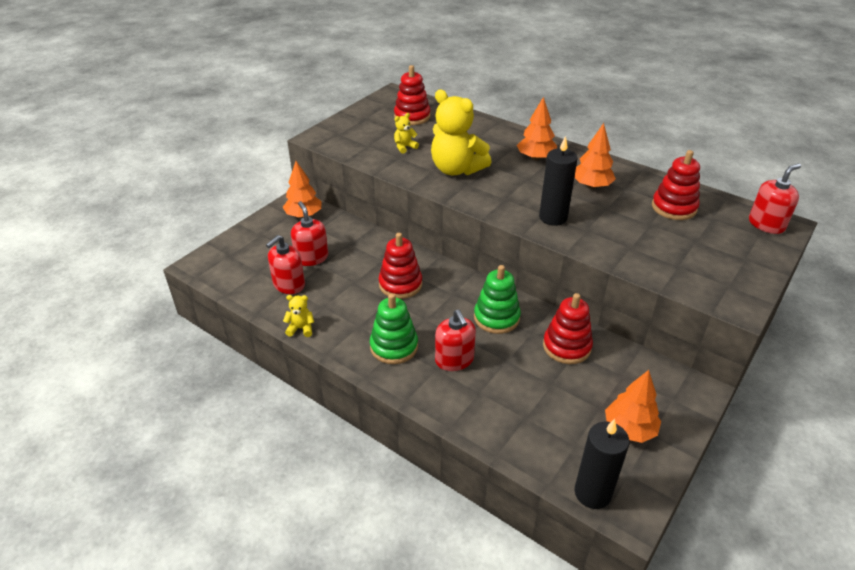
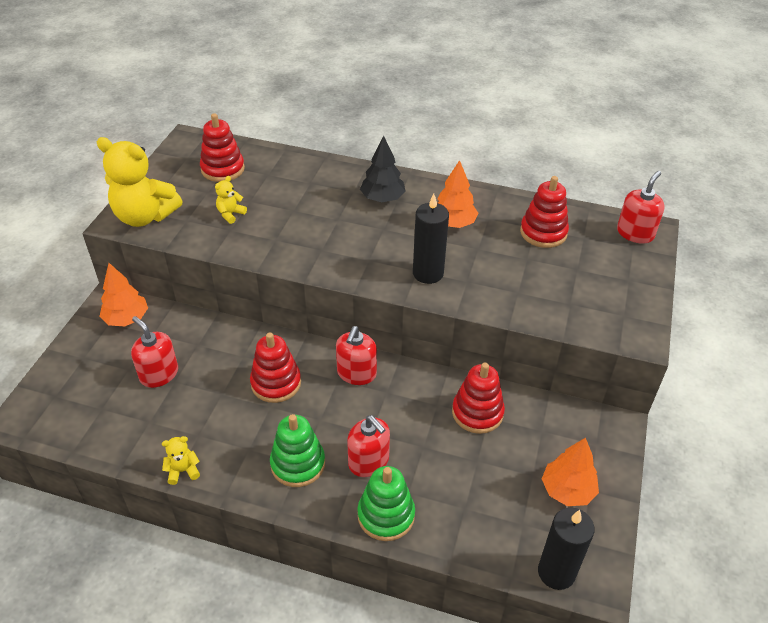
camera: 20 degrees left, 5 degrees up
(289, 285) = (146, 417): red soap dispenser -> red soap dispenser (356, 373)
(456, 169) = (301, 232): yellow teddy bear -> yellow teddy bear (145, 216)
(496, 318) = (395, 397): green stacking toy -> green stacking toy (386, 515)
(536, 158) = (382, 198): orange tree -> black tree

